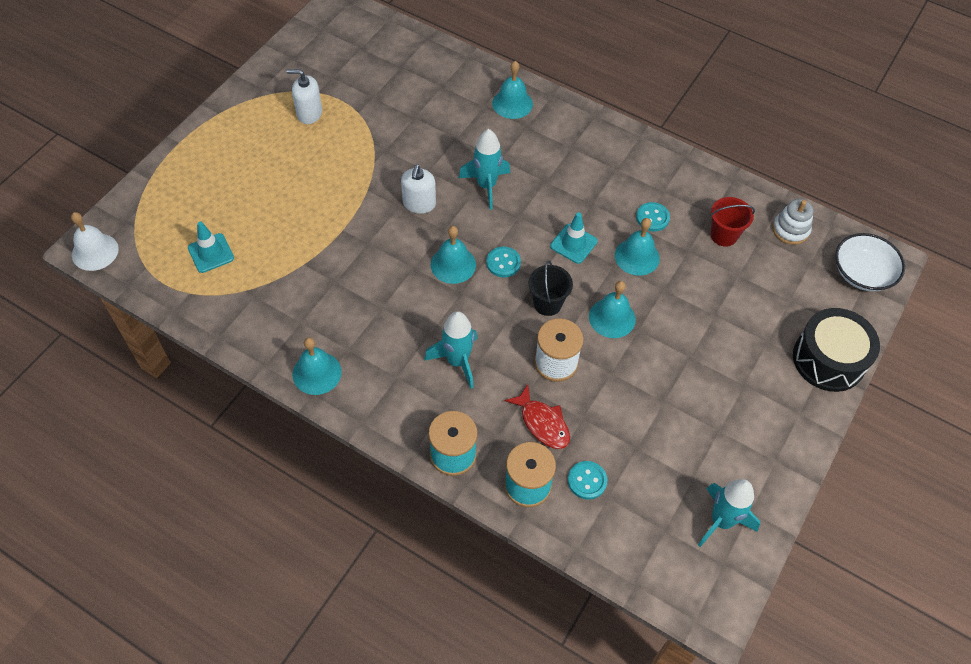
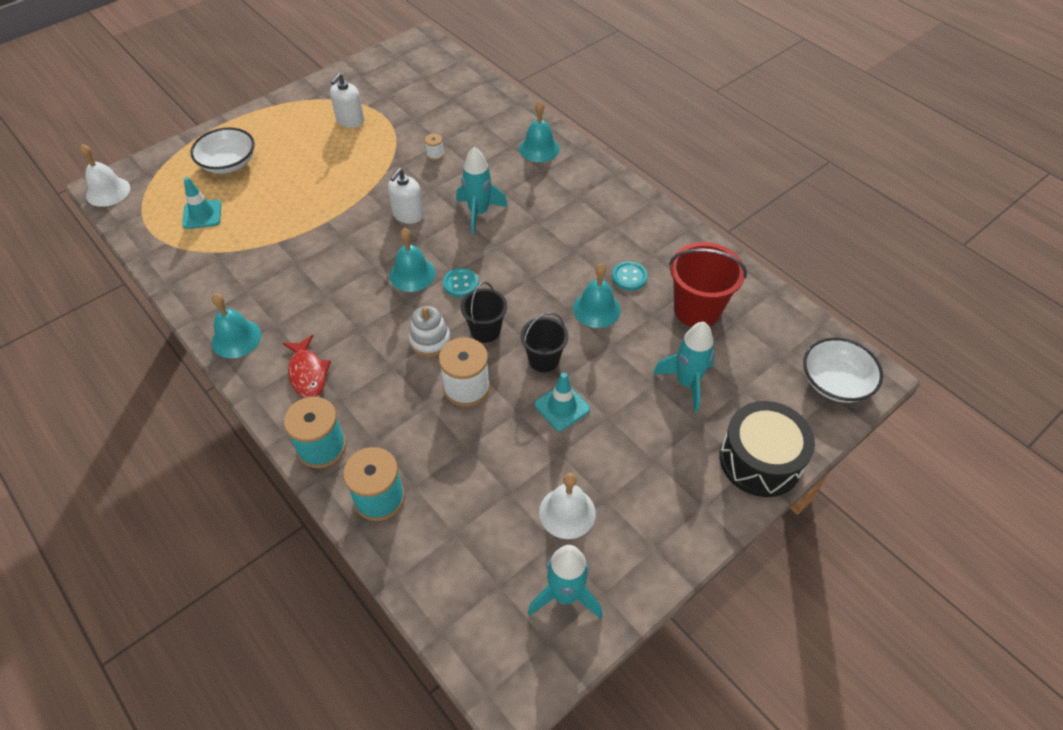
camera: 20 degrees right, 5 degrees down
(207, 190) = (228, 163): none -> white bowl
(309, 113) = (350, 120): white soap dispenser -> white soap dispenser turned 90 degrees counterclockwise
(414, 132) = (435, 154): none -> white spool
(457, 361) = (371, 361): turquoise rocket -> turquoise rocket (686, 383)
(542, 423) = (424, 441): red fish -> red fish (308, 373)
(573, 244) = (538, 282): turquoise traffic cone -> turquoise traffic cone (562, 407)
(587, 481) = (441, 511): turquoise button -> none
(612, 318) = (544, 360): turquoise bell -> black bucket
(692, 451) = (567, 512): none -> white bell
(724, 235) = (697, 310): red bucket -> red bucket, size x1.59
(790, 230) = (772, 321): white stacking toy -> white stacking toy (430, 340)

